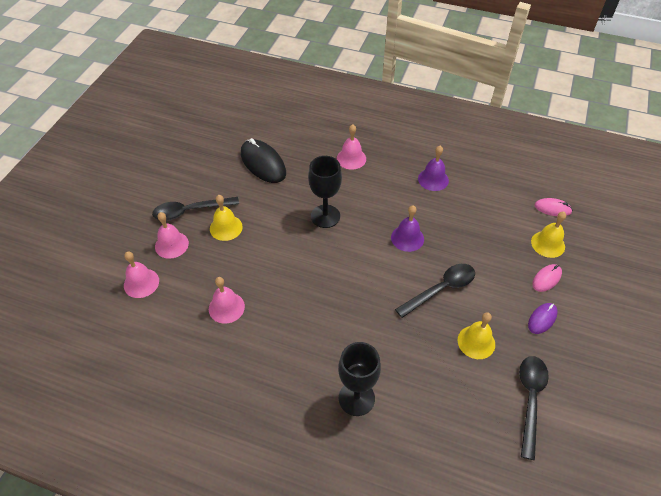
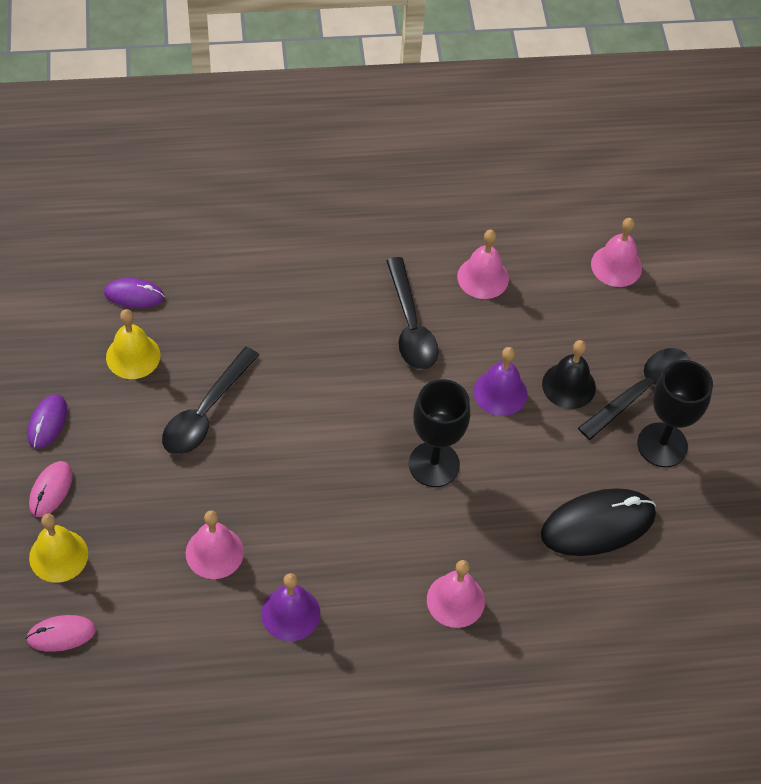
camera: 150 degrees right, 5 degrees up
(171, 245) = (623, 330): pink bell -> pink bell (214, 552)
(226, 227) = (568, 385): yellow bell -> black bell
(263, 163) = (598, 525): black mouse -> black mouse turned 45 degrees counterclockwise
(356, 398) = (259, 237): black goblet -> black goblet (662, 445)
(407, 238) = (288, 477): purple bell -> purple bell (500, 392)
(463, 387) = (134, 295): none -> purple mouse
(530, 399) = (46, 311): black spoon -> black spoon (410, 325)

